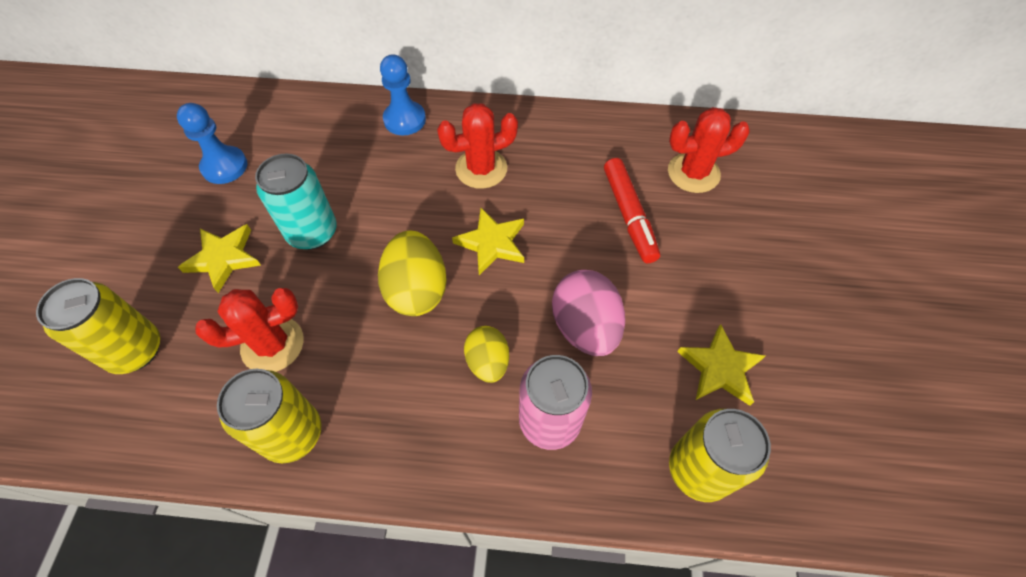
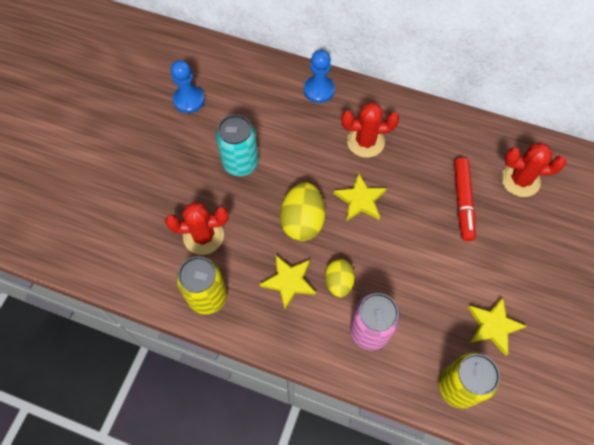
camera: 15 degrees right, 5 degrees up
(135, 350) = (119, 218): yellow can -> none
(223, 258) = (180, 168): yellow star -> yellow star (289, 282)
(585, 327) = (409, 275): pink egg -> none

